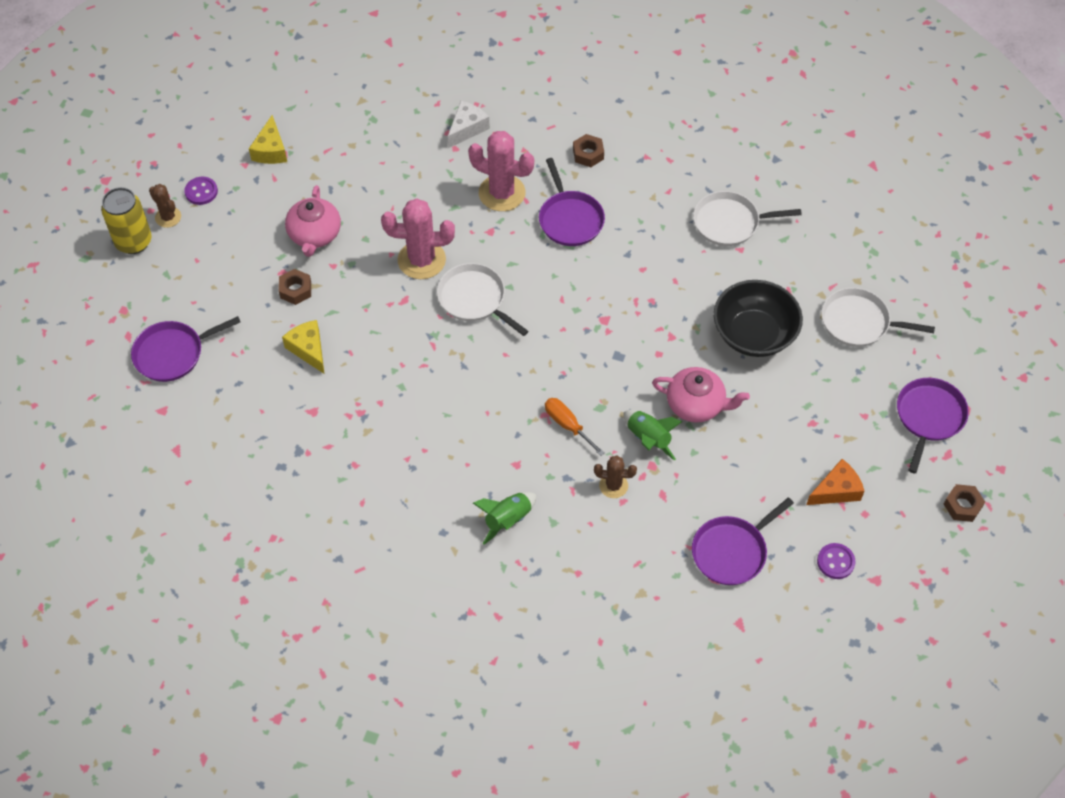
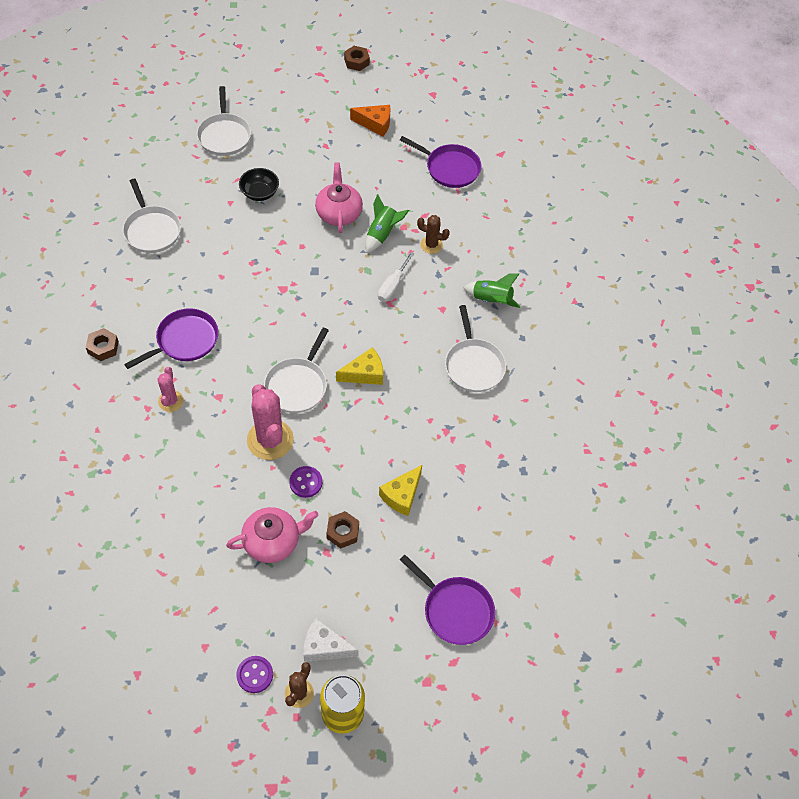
camera: 115 degrees left, 0 degrees up
(271, 150) = (177, 628): yellow cheese -> yellow cheese (364, 373)
(428, 468) = (473, 365): none -> white pan
(467, 128) = (97, 455): white cheese -> white cheese (324, 647)
(502, 193) = (170, 401): pink cactus -> pink cactus, size x0.55
(567, 425) = (392, 286): orange screwdriver -> white screwdriver
(613, 485) = (431, 245): brown cactus -> brown cactus turned 60 degrees counterclockwise
(754, 334) = (260, 193): black bowl -> black bowl, size x0.56
(835, 562) = (430, 115): purple button -> purple button (306, 482)
(836, 490) = (375, 124): orange cheese -> orange cheese turned 150 degrees clockwise
(929, 417) = (293, 87): purple pan -> none

